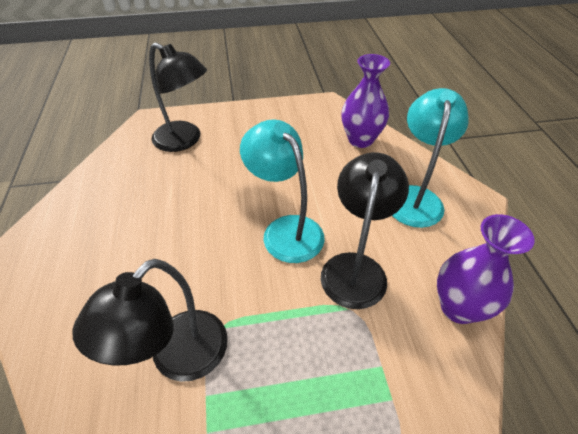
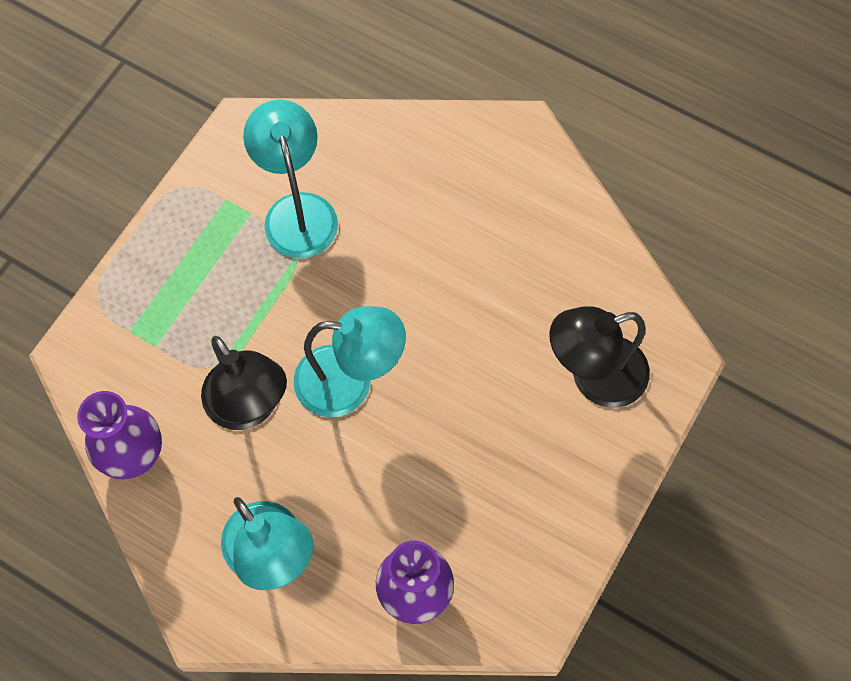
camera: 130 degrees right, 20 degrees up
(178, 358) = (297, 211): black lamp -> turquoise lamp

